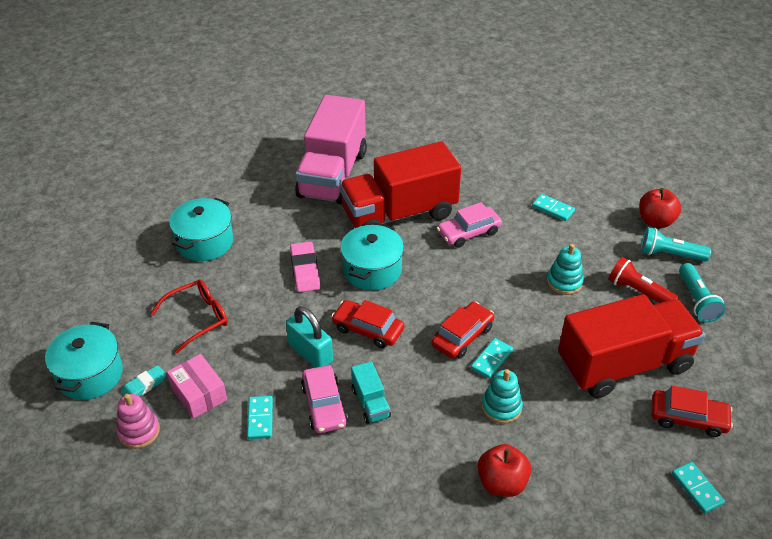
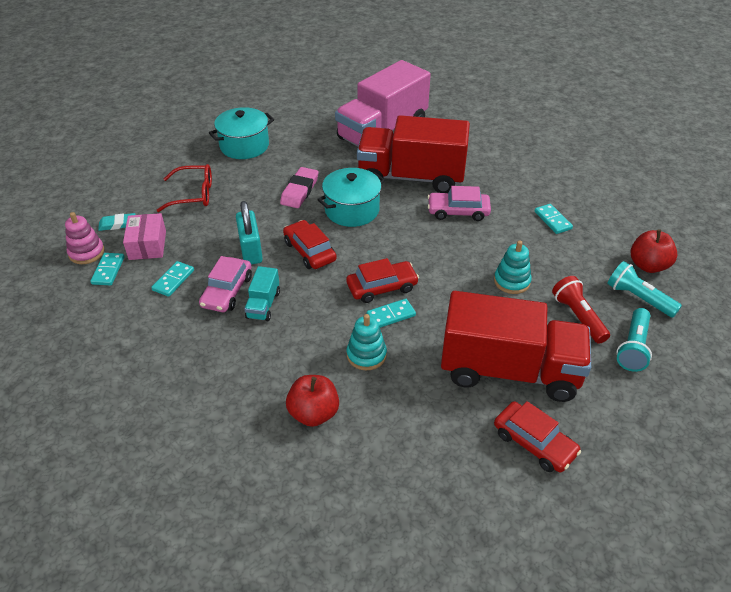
camera: 30 degrees right, 0 degrees up
(90, 375) = (90, 203): turquoise pot -> none
(697, 488) = (489, 507): turquoise domino -> turquoise domino (108, 270)

